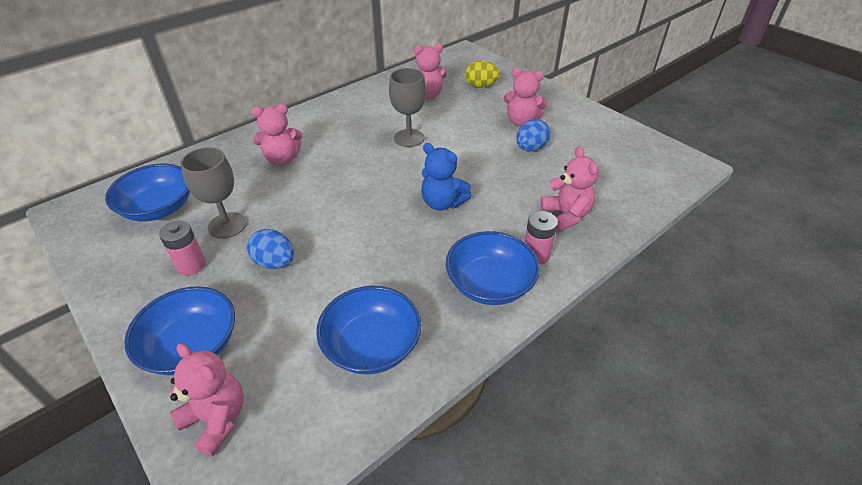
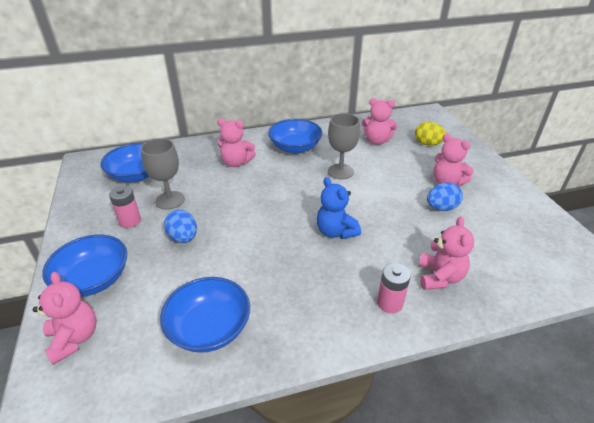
camera: 25 degrees right, 5 degrees down
(489, 284) = (333, 314): blue bowl -> blue bowl (295, 147)

